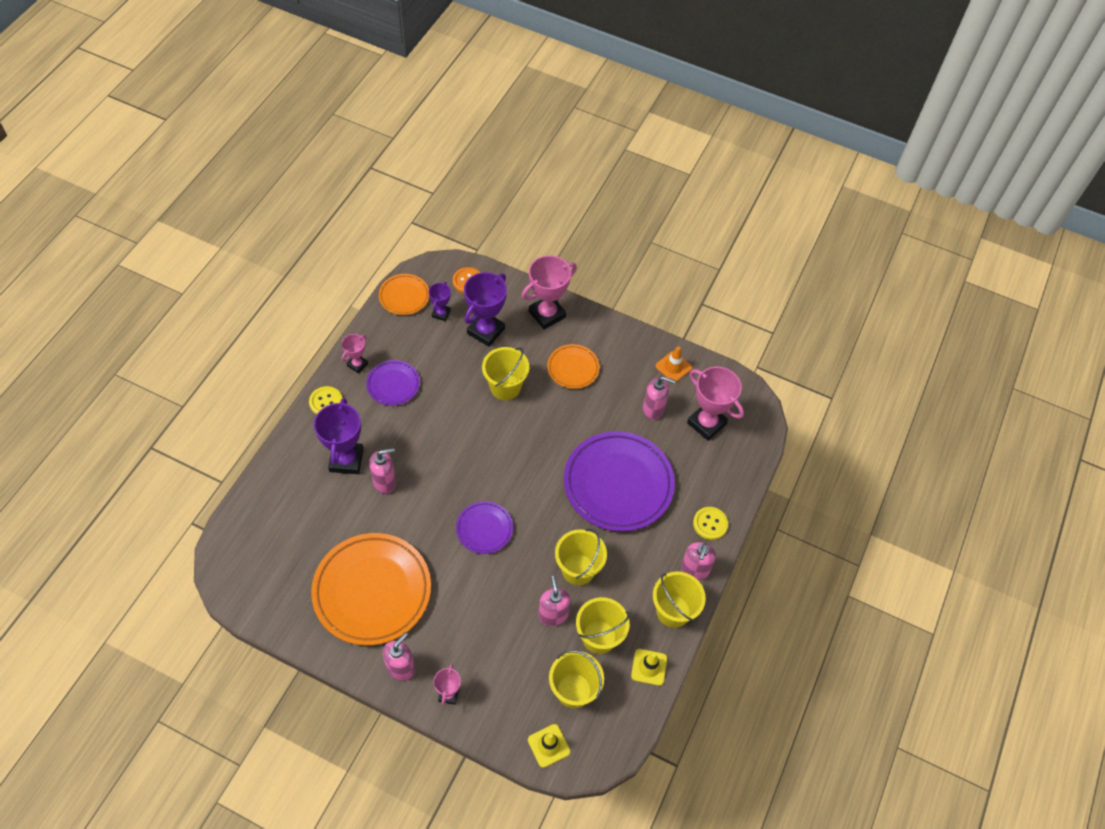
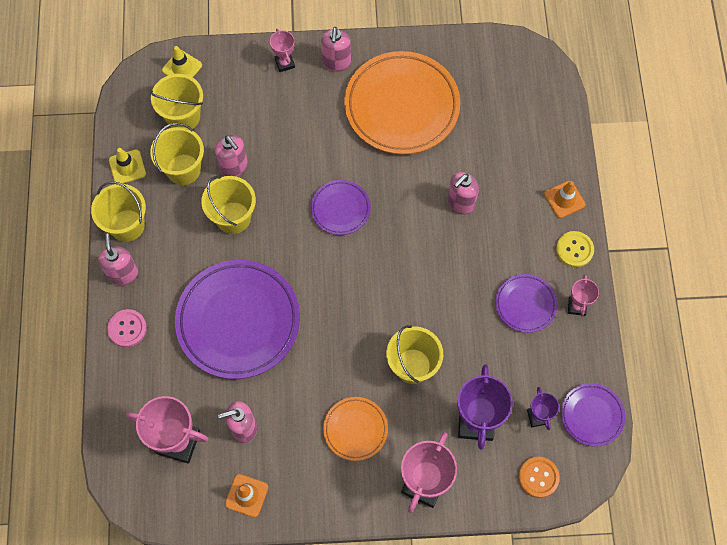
camera: 155 degrees right, 10 degrees up
(302, 441) = (564, 199): none -> orange traffic cone
(346, 460) = (510, 204): purple trophy -> none
(404, 296) = (591, 415): orange plate -> purple plate
(710, 524) = (127, 328): yellow button -> pink button

